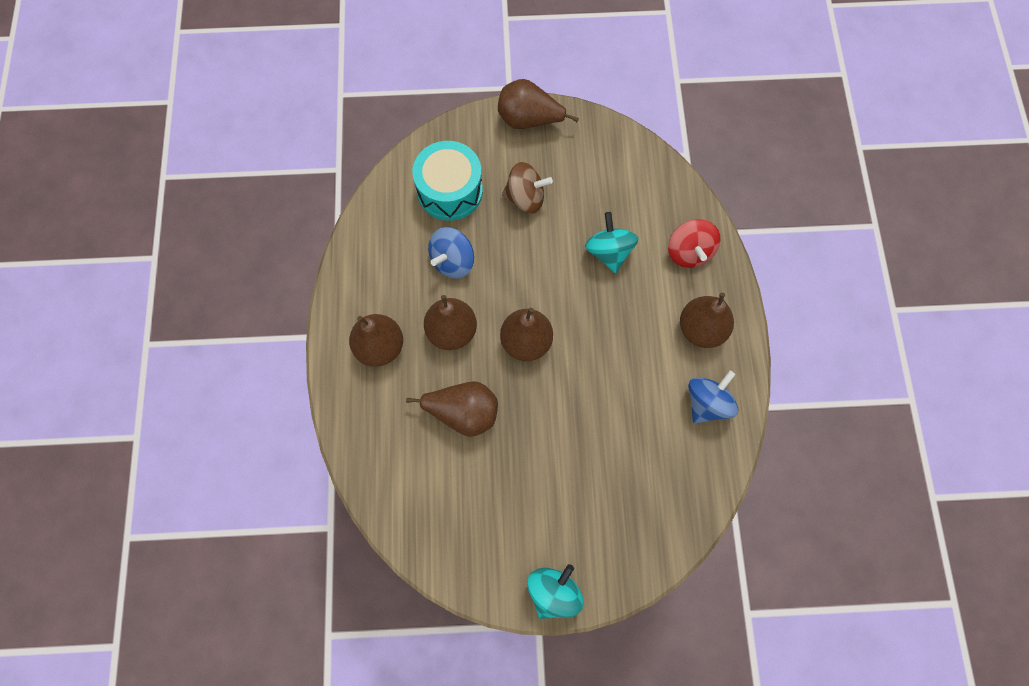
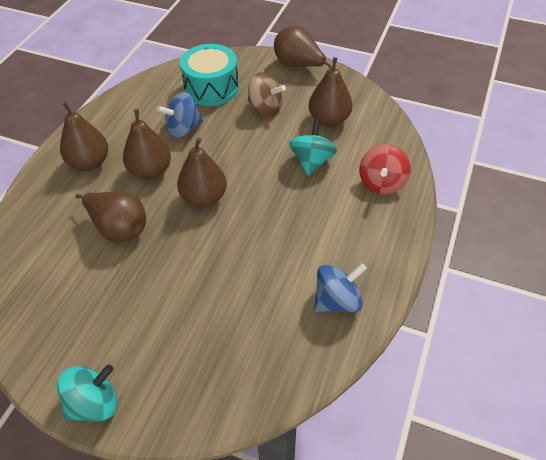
camera: 25 degrees right, 20 degrees down
(701, 329) = (362, 241): brown pear -> brown pear (329, 120)

